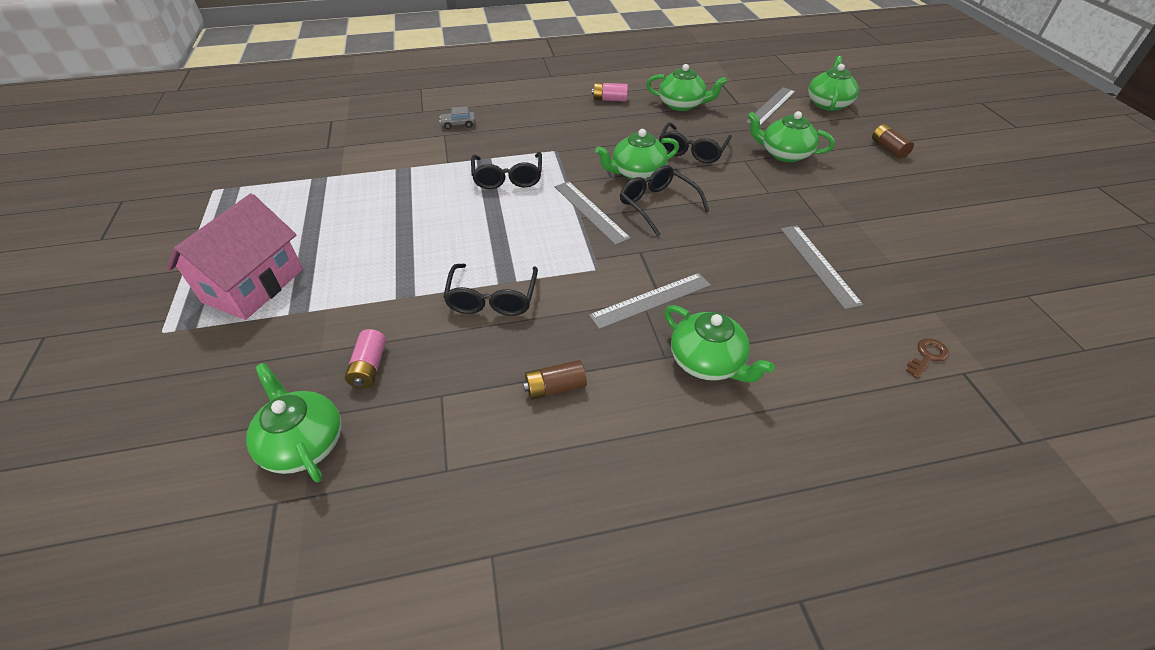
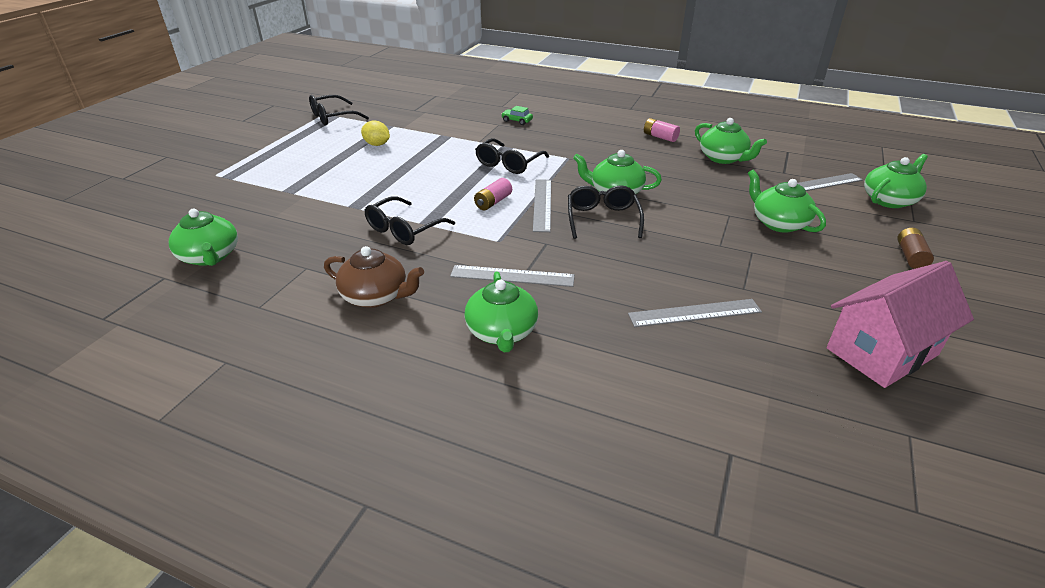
camera: 35 degrees right, 10 degrees down
(253, 285) = (283, 169): pink house -> pink house (881, 351)
(303, 443) = (210, 256): green teapot -> green teapot turned 150 degrees clockwise
(335, 207) = (377, 144): none -> yellow lemon
(369, 367) = (288, 235): pink battery -> pink battery (493, 202)
(458, 124) = (517, 121): grey car -> green car
(555, 388) = (376, 296): brown battery -> brown teapot
(692, 151) = (686, 193): black glasses -> black glasses (333, 117)
(818, 265) = (694, 313): grey ruler -> grey ruler turned 60 degrees clockwise
(927, 356) = (709, 423): brown key -> none

